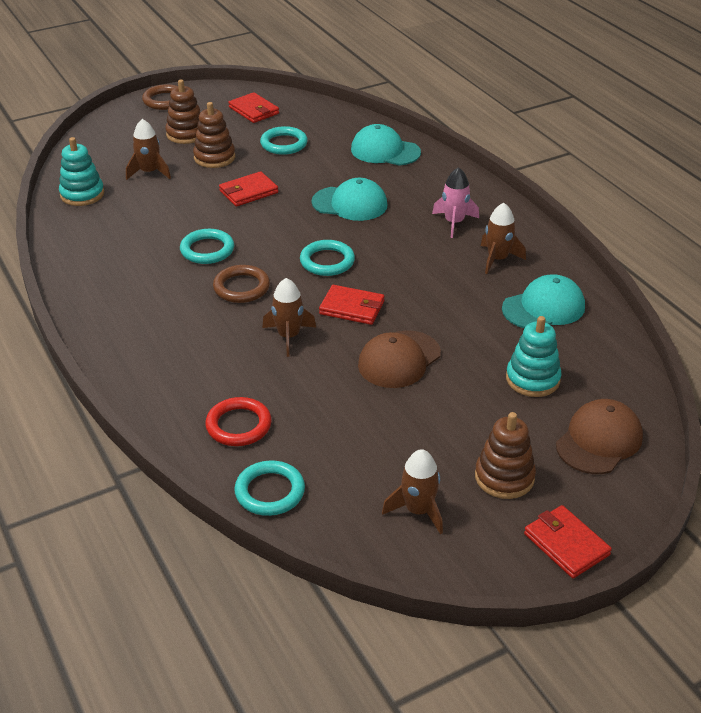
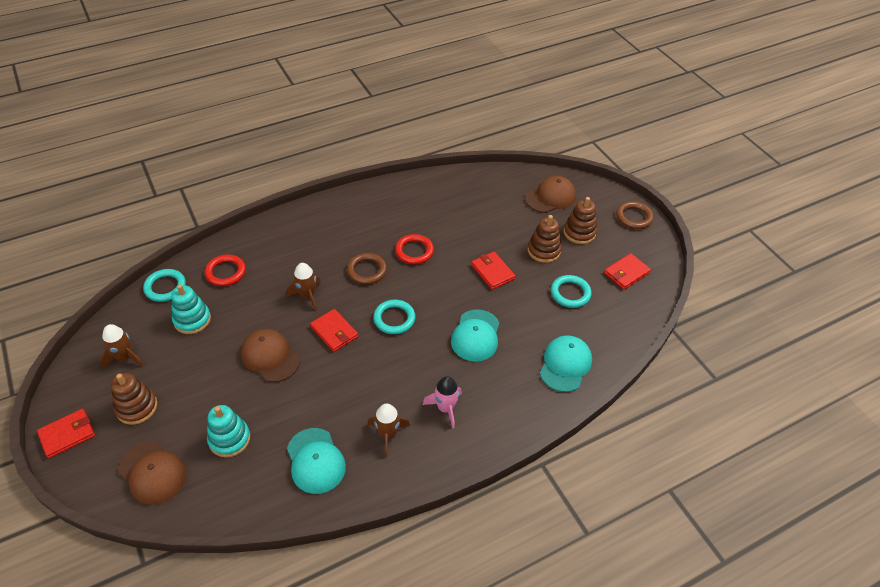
camera: 90 degrees right, 10 degrees up
(82, 194) = (487, 184): turquoise stacking toy -> turquoise stacking toy (192, 320)
(118, 150) = (550, 197): none -> brown cap
(149, 172) = (519, 215): brown rocket -> none
(207, 250) = (414, 251): turquoise ring -> red ring
(352, 308) = (334, 332): red wallet -> red wallet turned 60 degrees counterclockwise

